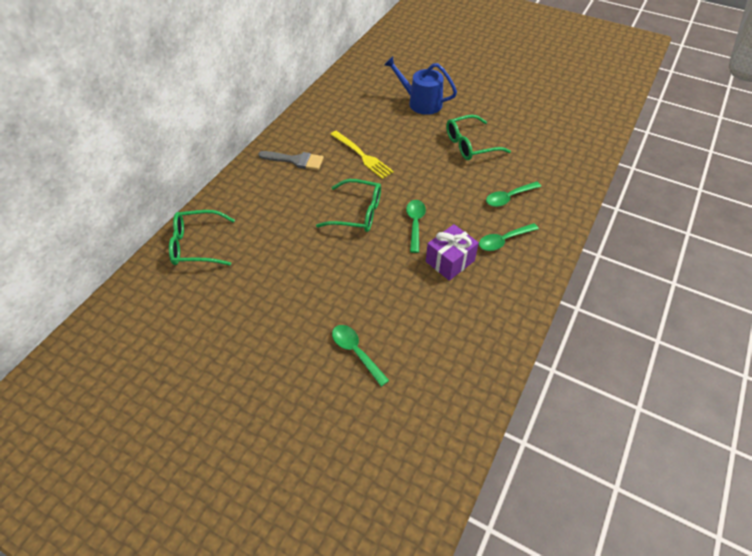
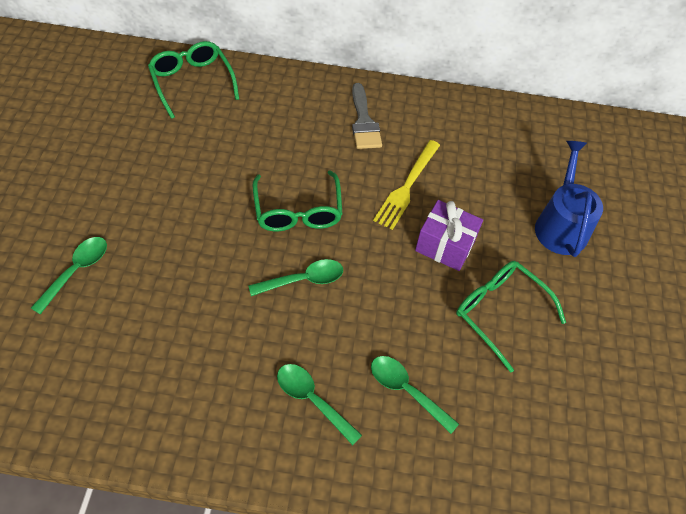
camera: 65 degrees right, 5 degrees up
(450, 261) = (249, 337): purple gift -> purple gift (445, 245)

